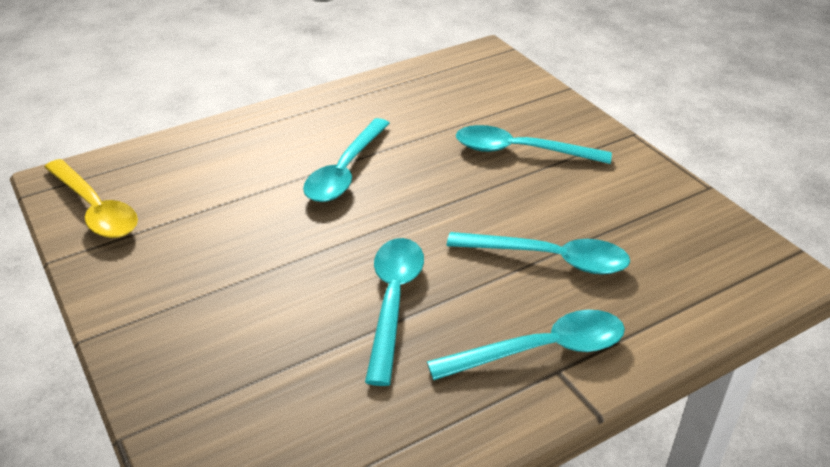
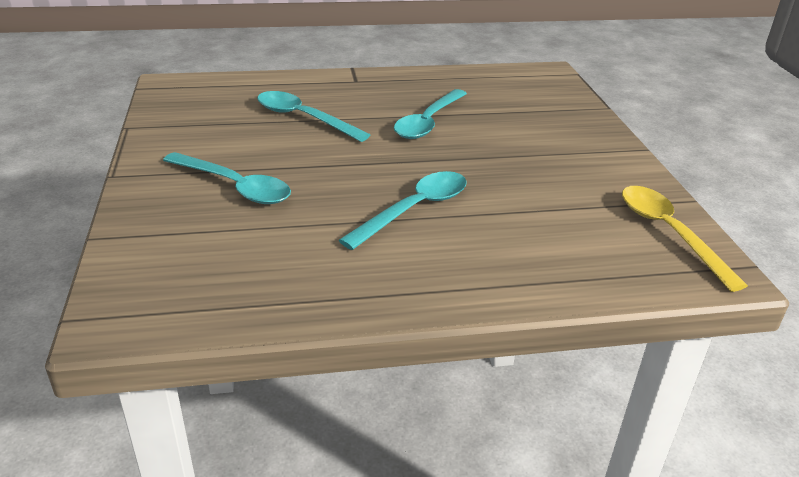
camera: 160 degrees left, 5 degrees down
(541, 350) = (356, 88): turquoise spoon -> none

